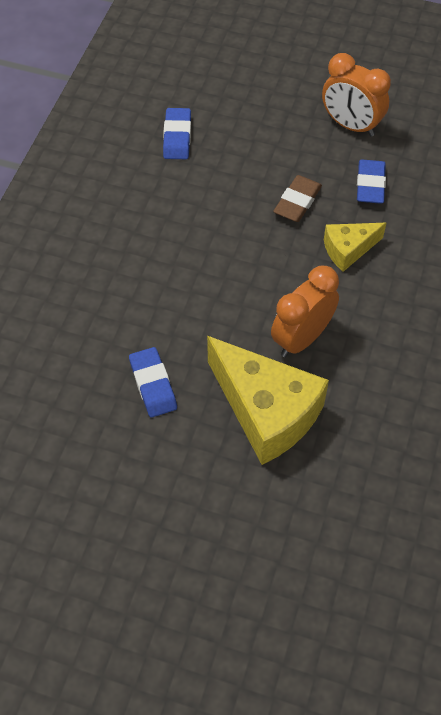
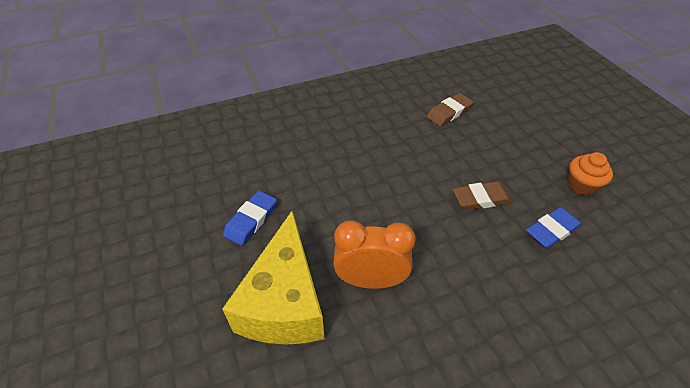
camera: 50 degrees right, 10 degrees down
(177, 137) = (449, 112): blue eraser -> brown eraser
(348, 250) = (480, 256): yellow cheese -> none
(351, 125) = (581, 185): orange clock -> orange cupcake

